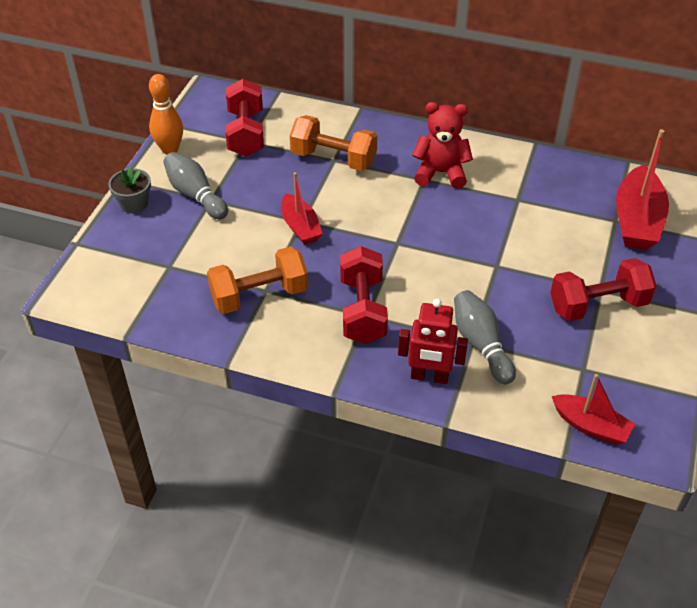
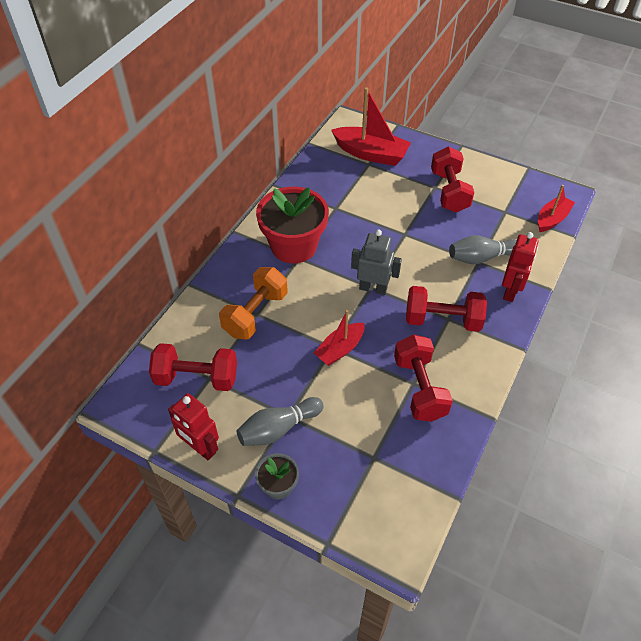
camera: 80 degrees left, 5 degrees up
(170, 149) = (200, 448): orange bowling pin -> red robot
(259, 296) = (419, 388): orange dumbbell -> red dumbbell
(300, 227) = (340, 349): red boat -> red boat turned 150 degrees clockwise
(395, 245) = (373, 288): none -> grey robot
(440, 173) = (294, 246): red teddy bear -> red flower pot

